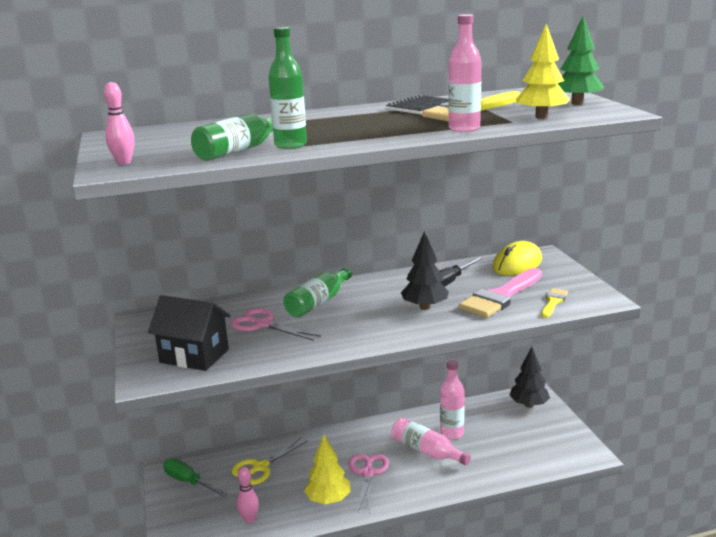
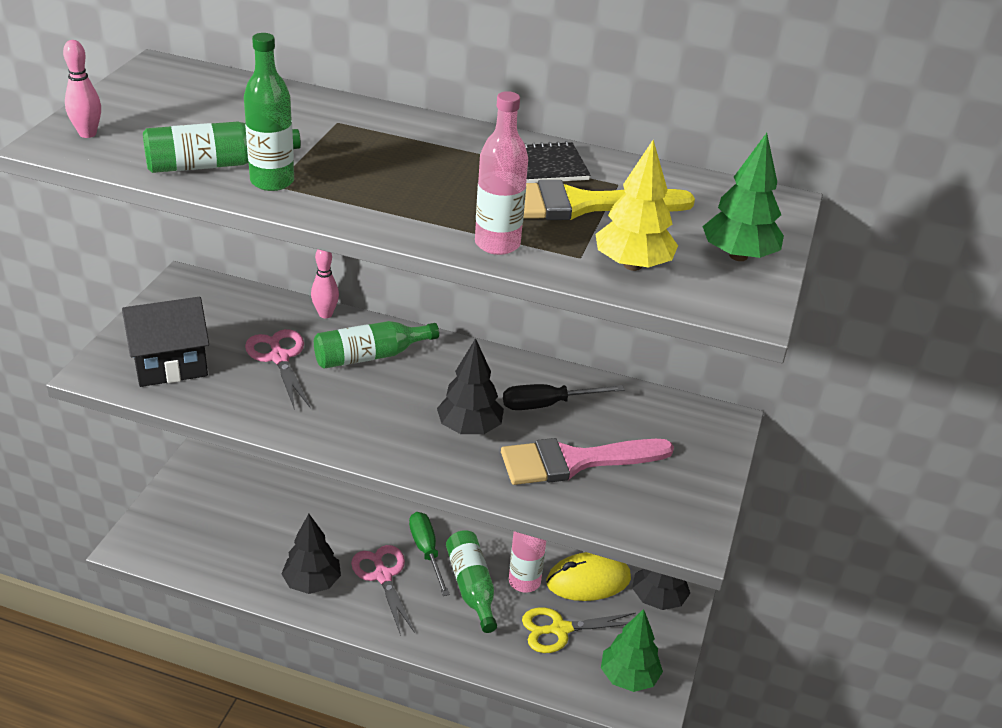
camera: 30 degrees right, 15 degrees up
(188, 482) = (210, 478): green screwdriver -> green screwdriver (426, 551)
(194, 356) = (170, 365): black house -> black house turned 75 degrees counterclockwise
(249, 519) = (220, 557): pink bowling pin -> pink bowling pin (325, 314)
(260, 467) = (288, 502): yellow scissors -> yellow scissors (559, 629)
(328, 500) = (312, 582): yellow tree -> black tree
(368, 473) = (382, 575): pink scissors -> pink scissors turned 60 degrees counterclockwise
(426, 451) = (471, 587): pink bottle -> green bottle
(517, 264) = (668, 420): yellow mouse -> yellow mouse (588, 580)
(553, 302) = (625, 506): yellow brush -> none
(560, 446) = (628, 677): none -> green tree

